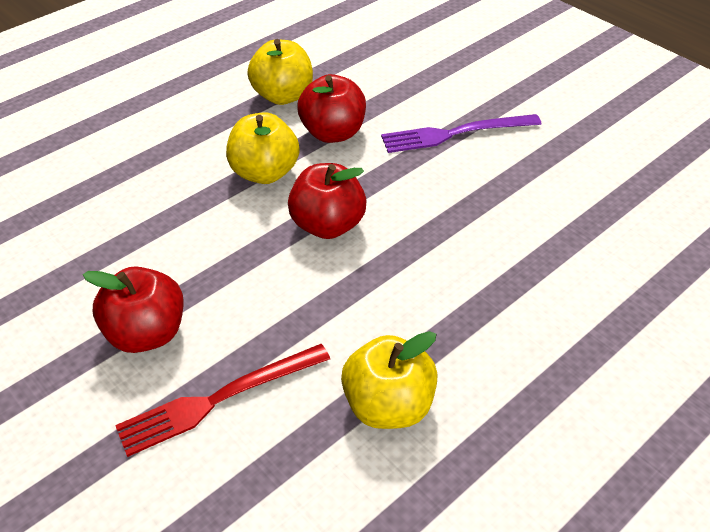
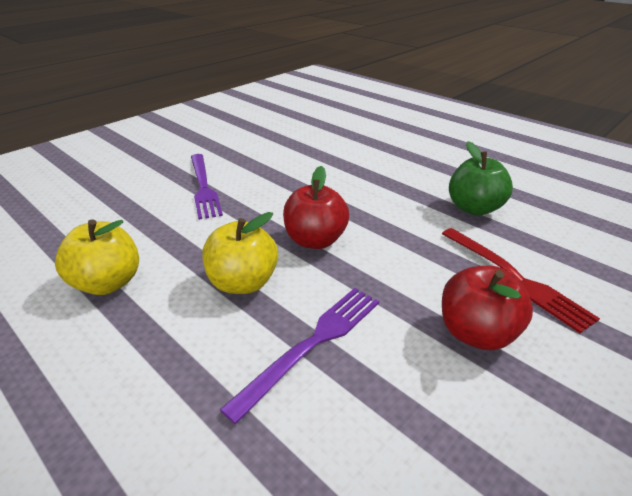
camera: 95 degrees left, 10 degrees down
(172, 216) = (313, 344): none -> purple fork
(333, 133) = (187, 245): red apple -> none
(388, 406) = (474, 208): yellow apple -> green apple

